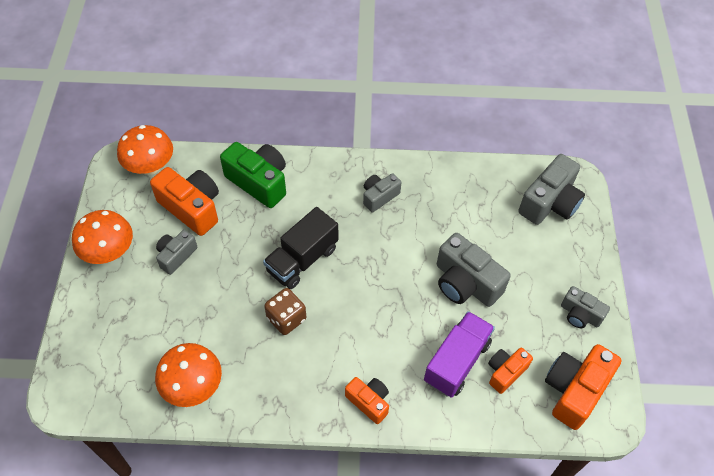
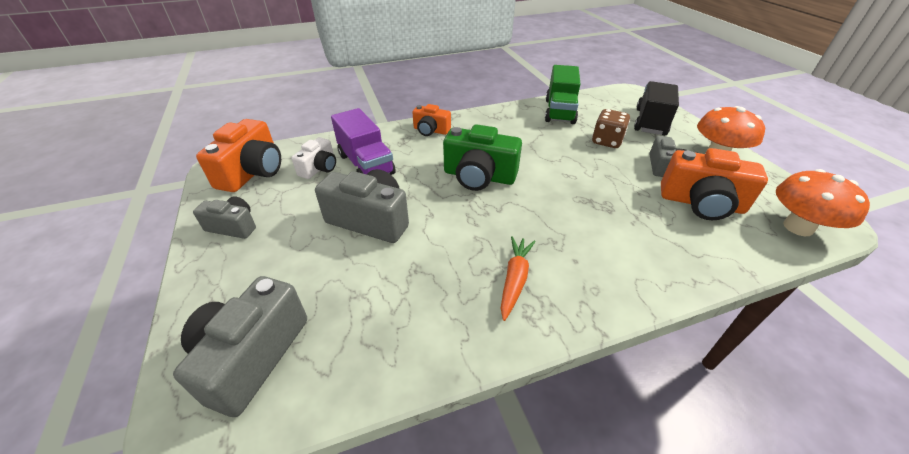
camera: 160 degrees right, 15 degrees down
(193, 386) = (559, 111): orange mushroom -> green truck
(259, 182) = (670, 249): green camera -> green camera (479, 176)
(286, 318) = (528, 154): brown dice -> brown dice (606, 141)
(302, 259) = (551, 193): black truck -> black truck (650, 122)
(379, 196) = (515, 280): grey camera -> orange carrot
(456, 362) = (366, 164): purple truck -> purple truck turned 45 degrees counterclockwise
(505, 372) = (319, 168): orange camera -> white camera

